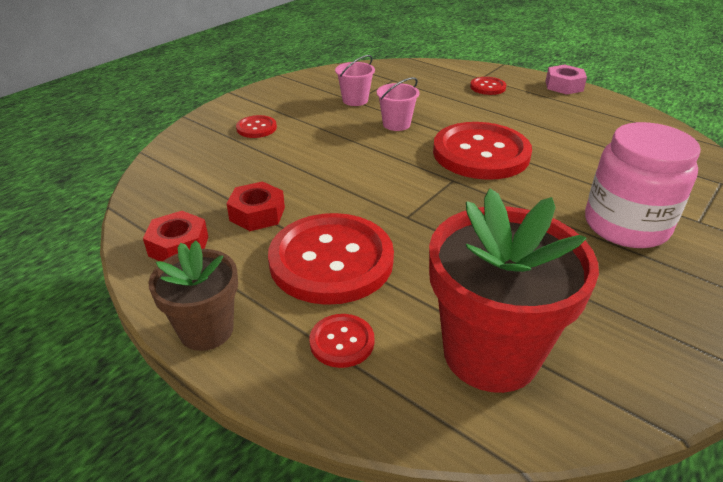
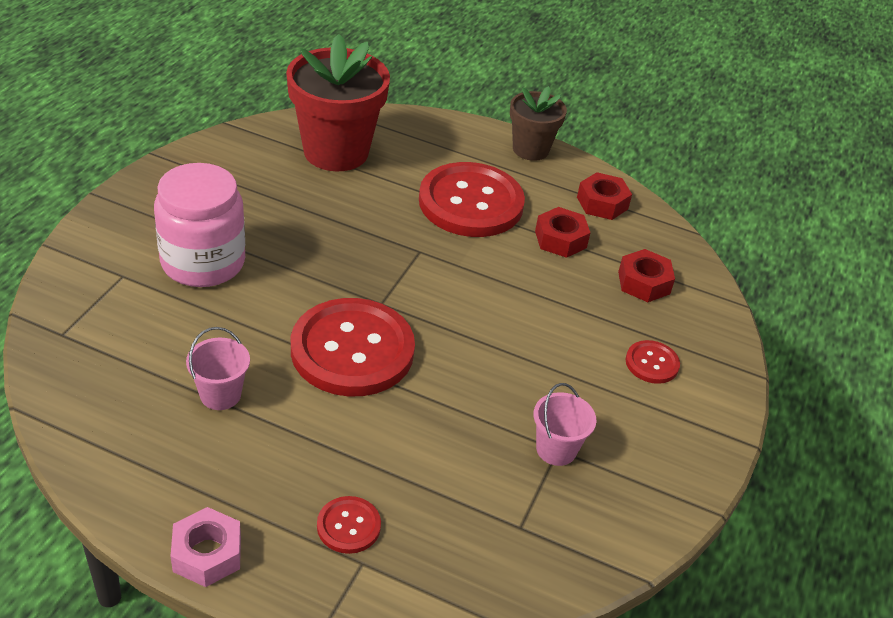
camera: 160 degrees right, 5 degrees up
(210, 173) = (644, 283): none -> red nut
(342, 342) = (437, 150): red button -> none
(396, 124) = (474, 396): pink bucket -> pink bucket (220, 394)

